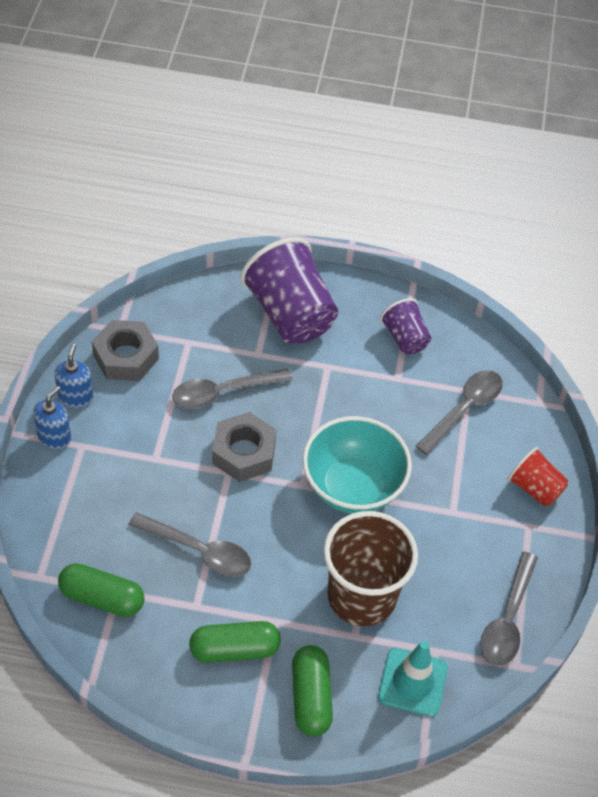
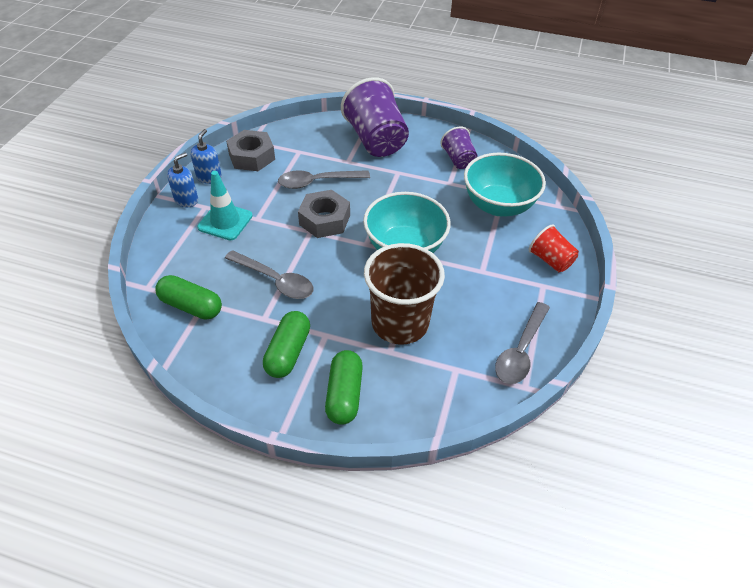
camera: 10 degrees right, 5 degrees down
(234, 649) = (288, 352): green capsule -> green capsule turned 75 degrees counterclockwise
(412, 682) = (433, 391): turquoise traffic cone -> turquoise traffic cone (225, 221)
(464, 409) = (498, 205): grey spoon -> turquoise bowl

